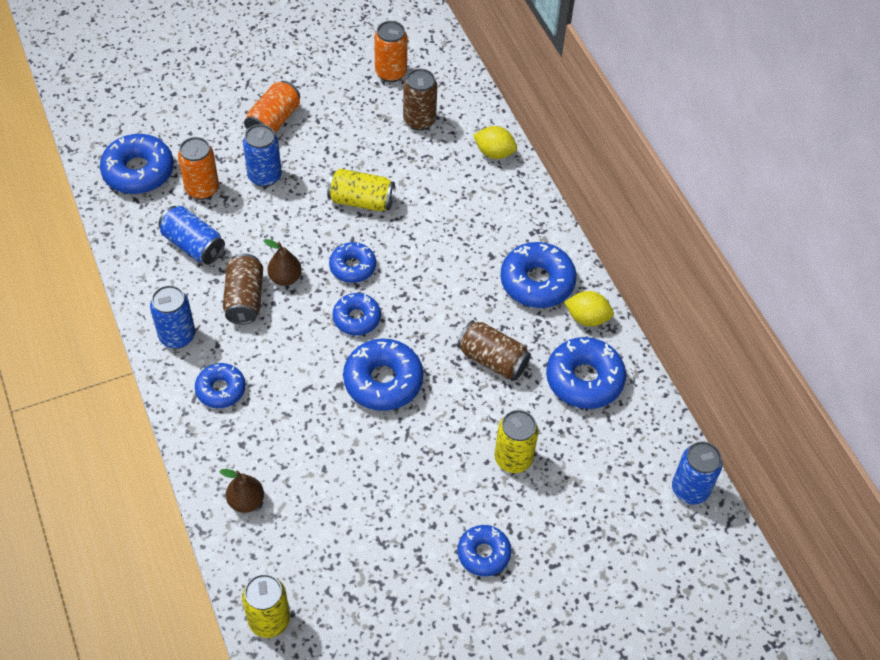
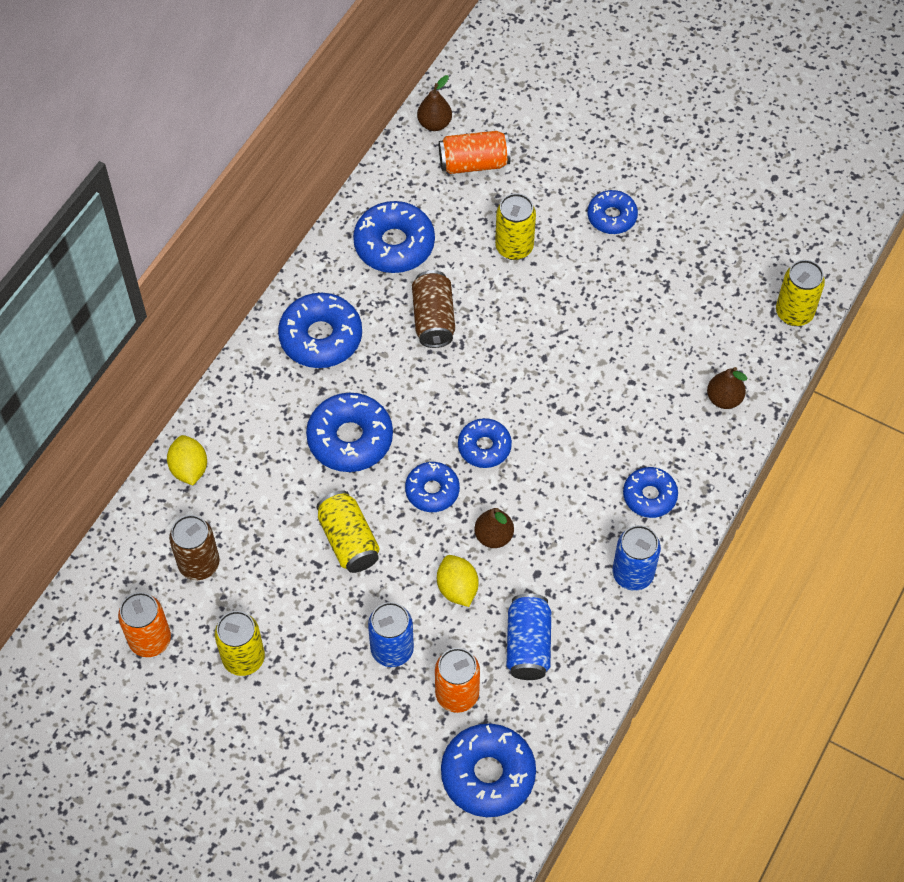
camera: 125 degrees left, 5 degrees up
(244, 299) = (545, 552): brown can -> none
(274, 121) = (312, 701): orange can -> orange can (474, 163)
(334, 106) = (243, 658): none -> yellow can
(383, 381) = (528, 382): blue donut -> blue donut (350, 439)
(587, 318) = (328, 278): yellow lemon -> yellow lemon (457, 588)
(690, 489) = (434, 123): blue can -> brown pear

